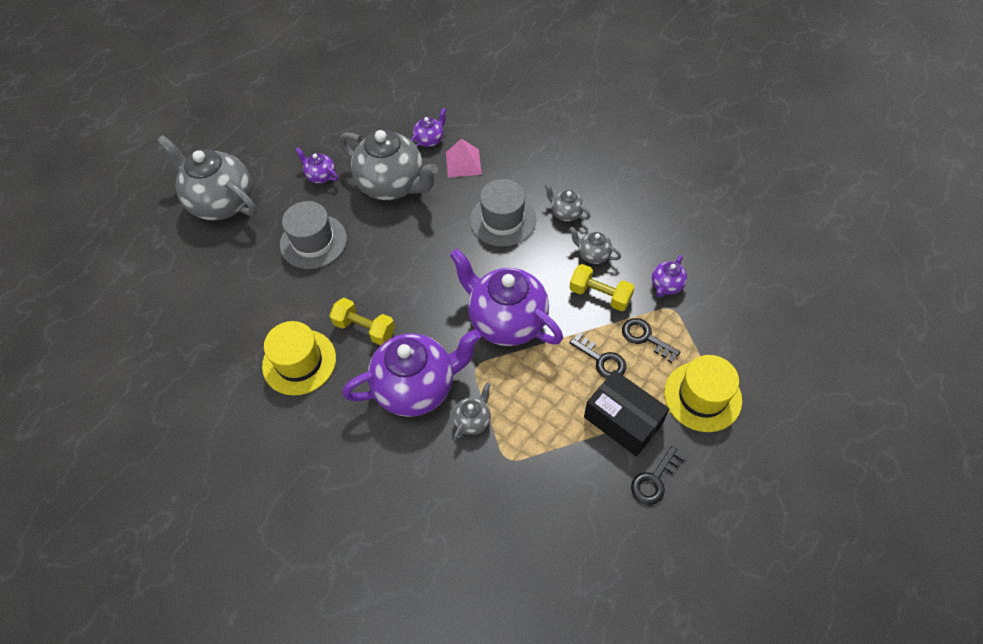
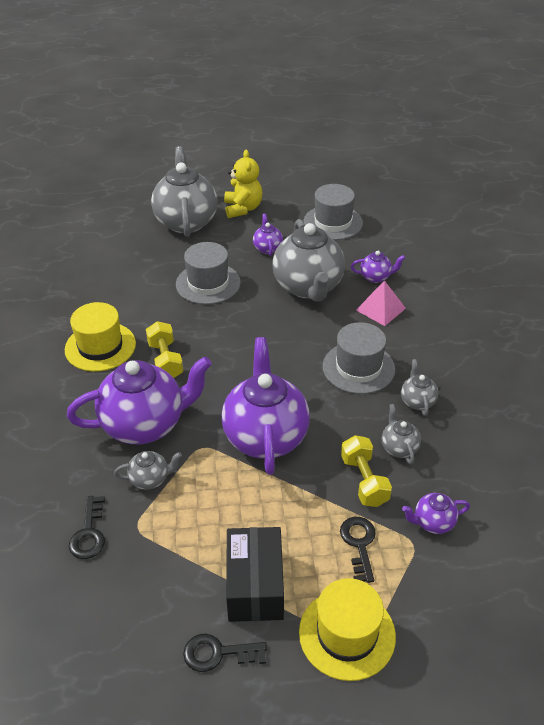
camera: 45 degrees right, 15 degrees down
(255, 156) = (243, 208): none -> yellow teddy bear
(343, 117) = (333, 222): none -> grey hat
(416, 387) = (145, 425): purple teapot -> purple teapot turned 45 degrees counterclockwise
(602, 360) = (300, 527): black key -> black key (89, 533)

